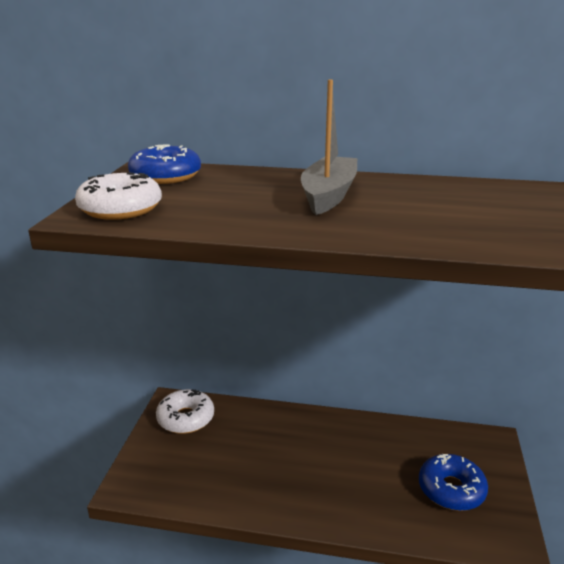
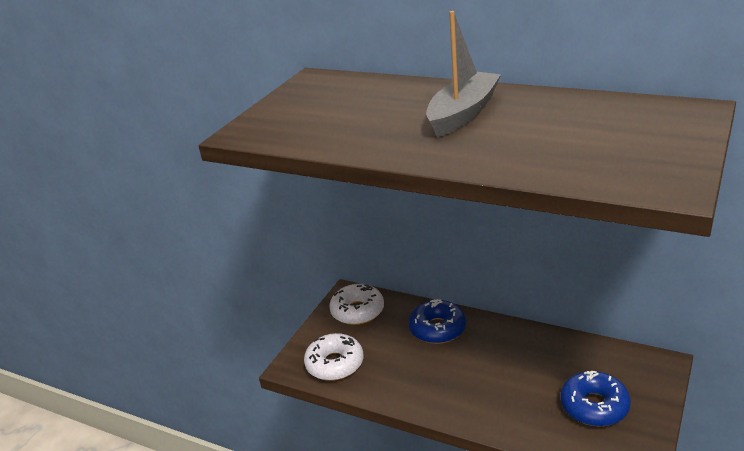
camera: 20 degrees right, 5 degrees up
(120, 209) = (274, 126): white donut -> white donut (335, 364)
(165, 176) = (326, 88): blue donut -> blue donut (437, 329)

